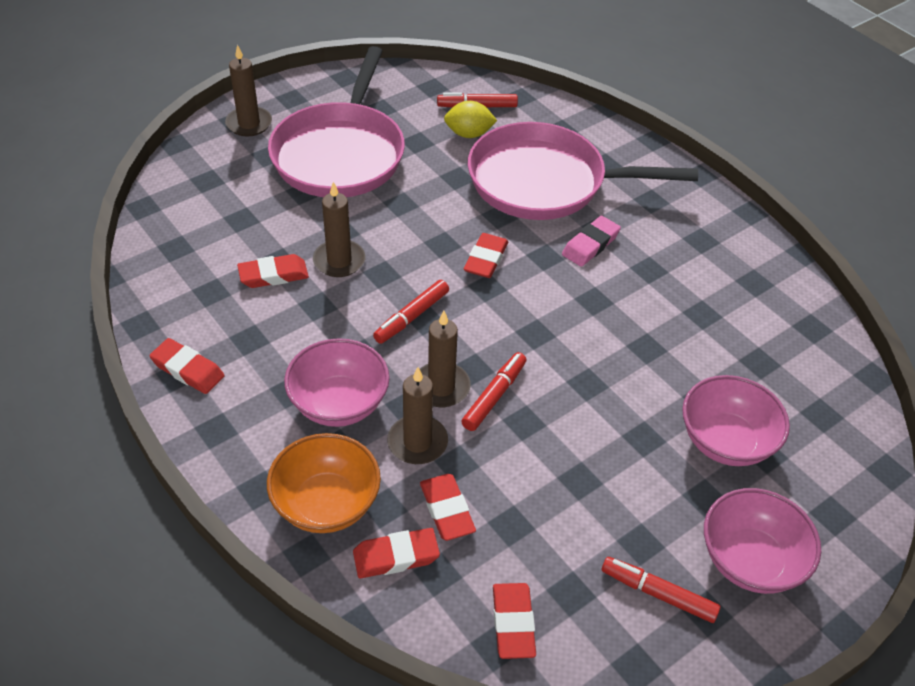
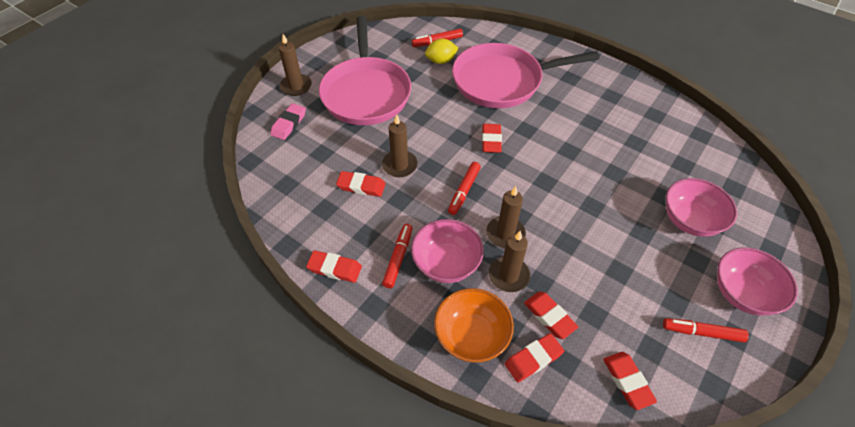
camera: 15 degrees left, 5 degrees up
(273, 275) = (361, 186): red eraser -> red eraser turned 45 degrees clockwise
(494, 396) = (540, 230): red marker -> red marker (398, 258)
(590, 245) = (549, 115): pink eraser -> pink eraser (289, 124)

